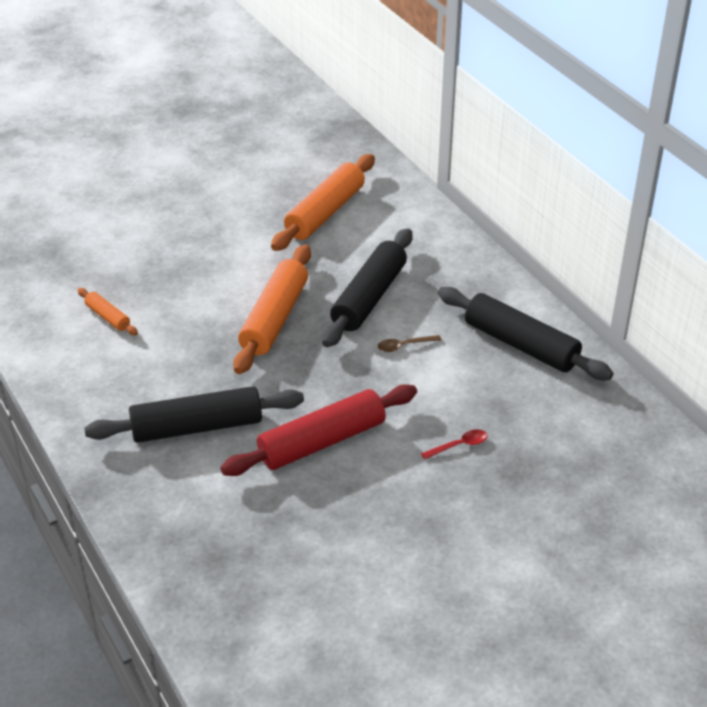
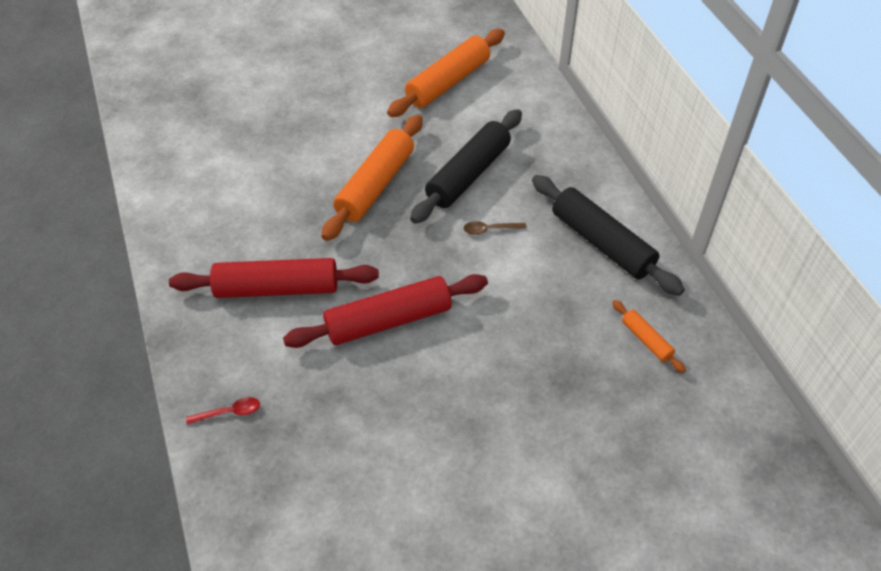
camera: 10 degrees right, 10 degrees up
(108, 317) = (226, 164): orange rolling pin -> orange rolling pin (646, 340)
(197, 427) = (277, 288): black rolling pin -> red rolling pin
(459, 445) = (518, 343): red spoon -> red spoon (229, 412)

